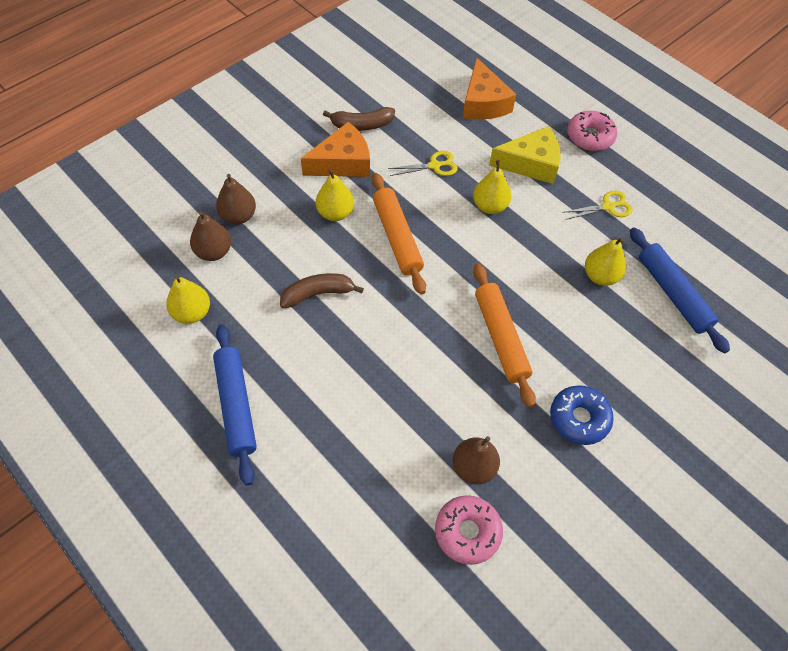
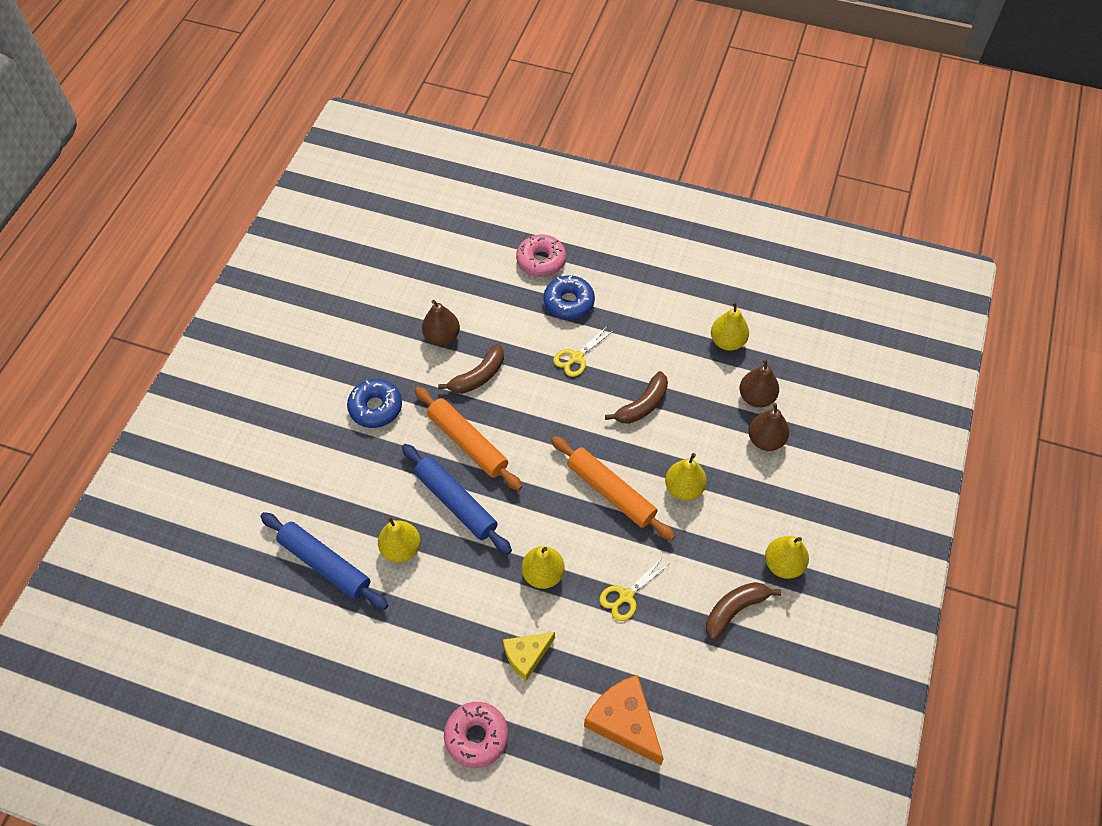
camera: 155 degrees right, 0 degrees up
(236, 406) = (638, 296): blue rolling pin -> blue rolling pin (456, 502)
(304, 134) = (783, 564): none -> yellow pear
(313, 437) = (569, 302): none -> blue donut
(342, 162) = (718, 549): orange cheese -> none
(457, 400) = (478, 376): none -> brown banana
(467, 532) = (427, 297): pink donut -> pink donut (541, 261)
(531, 164) = (526, 655): yellow cheese -> yellow cheese, size x0.64
(608, 207) = (421, 639): yellow scissors -> yellow scissors (576, 357)

